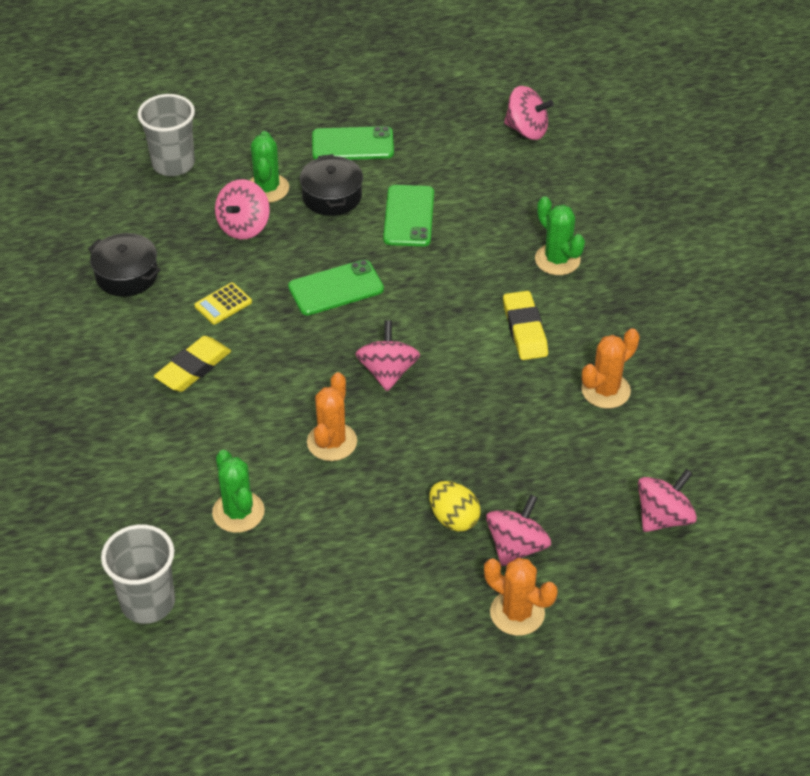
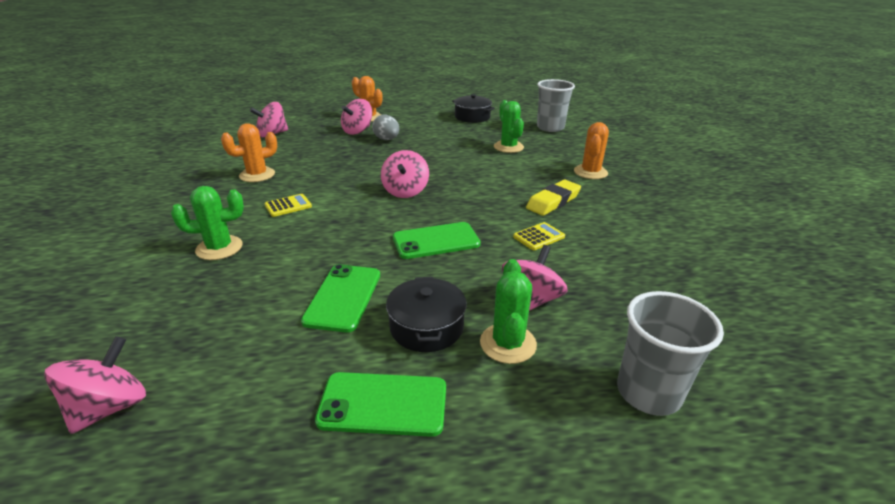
camera: 175 degrees left, 15 degrees down
(127, 275) = (640, 264): black pot -> black pot (472, 117)
(332, 442) = (451, 166): orange cactus -> orange cactus (590, 172)
(454, 519) = (386, 139): yellow egg -> grey egg
(524, 329) = (288, 206): yellow eraser -> yellow calculator
(527, 130) = (110, 407): pink spinning top -> pink spinning top turned 90 degrees clockwise
(557, 260) = (219, 248): green cactus -> green cactus turned 75 degrees counterclockwise

